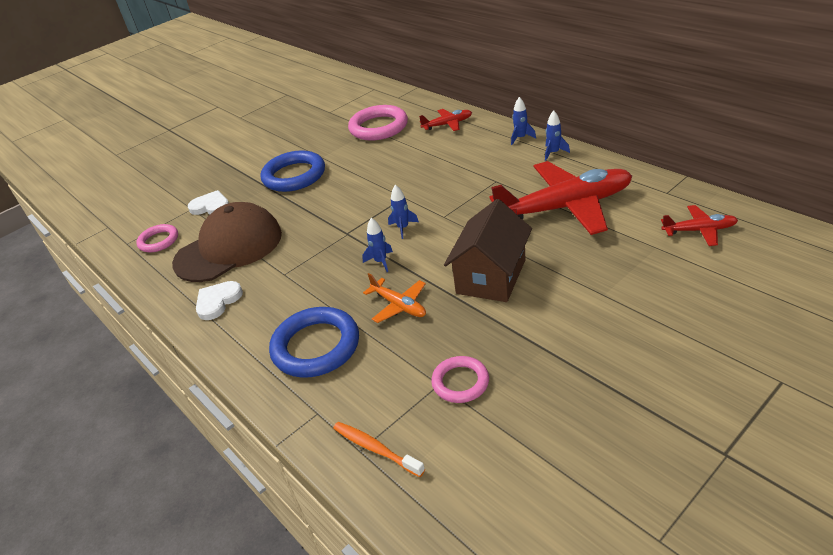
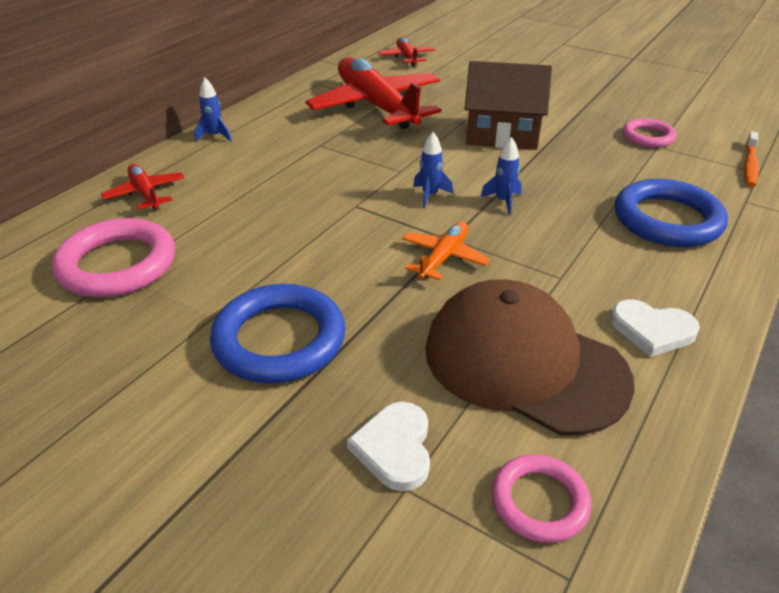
camera: 110 degrees left, 0 degrees up
(399, 305) = (572, 178): orange plane -> orange plane (443, 257)
(553, 153) = (260, 115): blue rocket -> none

